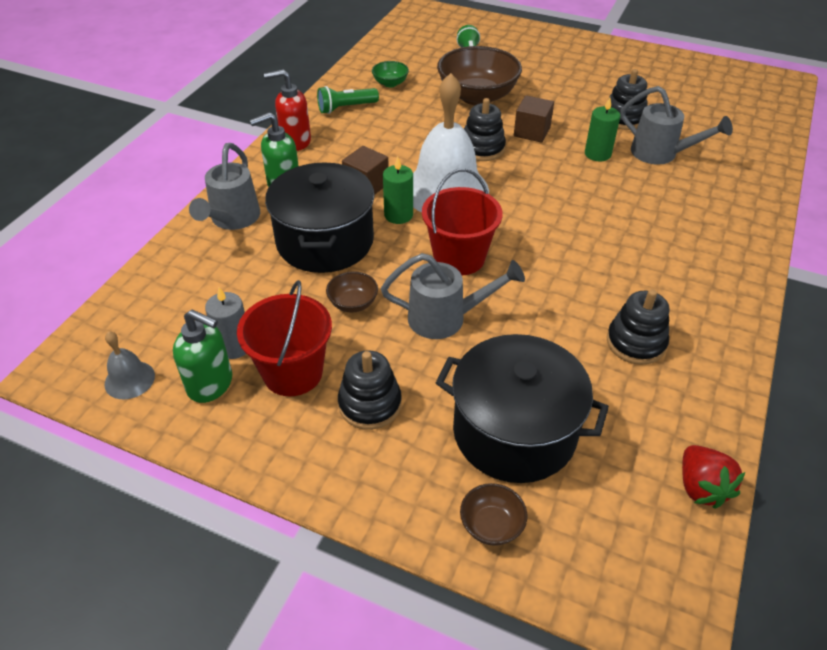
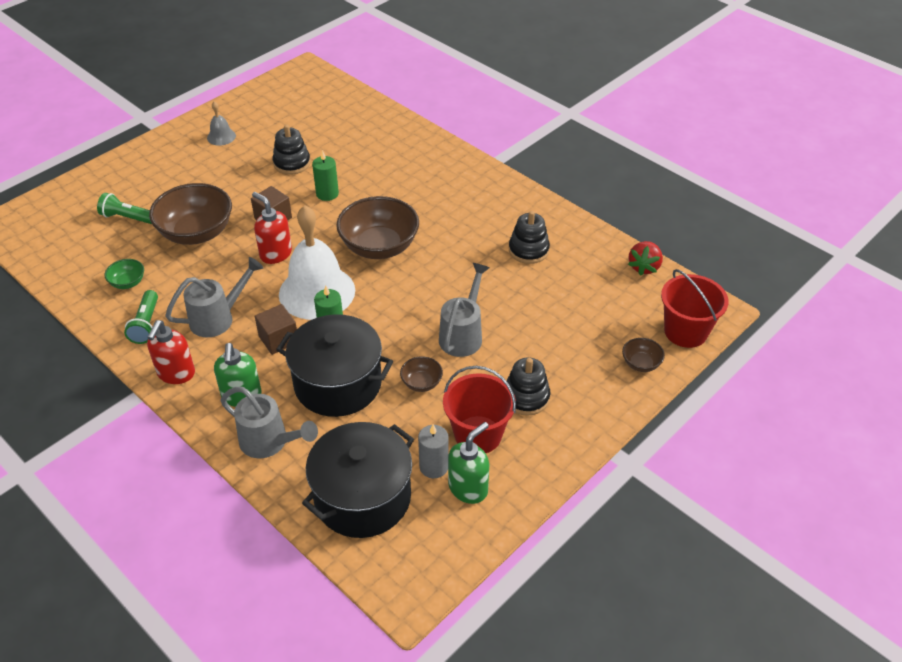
camera: 70 degrees left, 0 degrees up
(129, 379) = (440, 543): grey bell -> grey bell (221, 136)
(459, 258) = (403, 308): red bucket -> red bucket (685, 331)
(482, 148) = (275, 254): black stacking toy -> red soap dispenser
(514, 431) = (577, 331): black pot -> black pot (362, 497)
(544, 213) = (379, 247): none -> brown bowl
(660, 154) = (349, 163): grey watering can -> grey watering can (218, 318)
(701, 487) = (644, 267): red strawberry -> red strawberry turned 105 degrees clockwise

